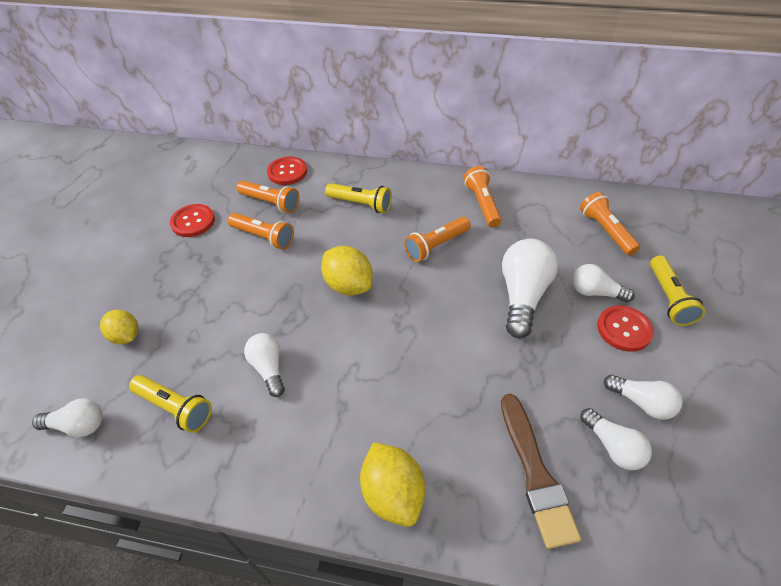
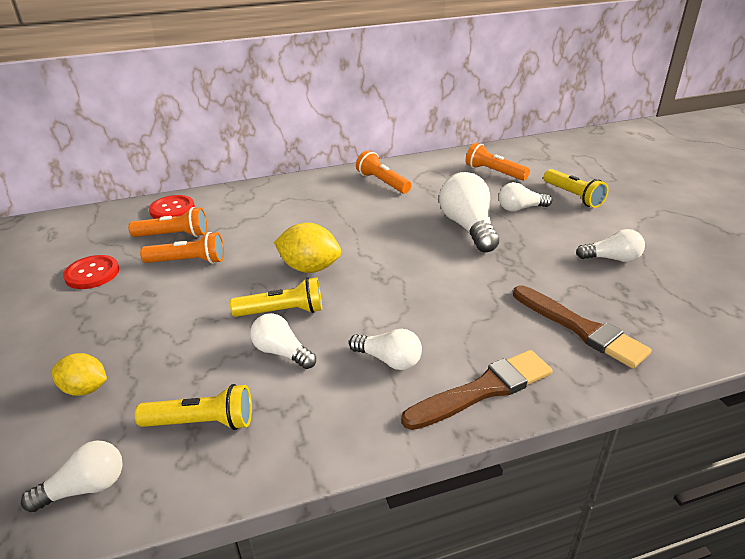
camera: 30 degrees left, 15 degrees down
(361, 204) = (271, 211): yellow flashlight -> yellow flashlight (282, 311)
(393, 493) = (483, 390): yellow lemon -> brown brush
(436, 246) = (367, 218): orange flashlight -> none
(612, 446) = (617, 290): white light bulb -> white light bulb (389, 360)
(624, 329) = (560, 222): red button -> none

